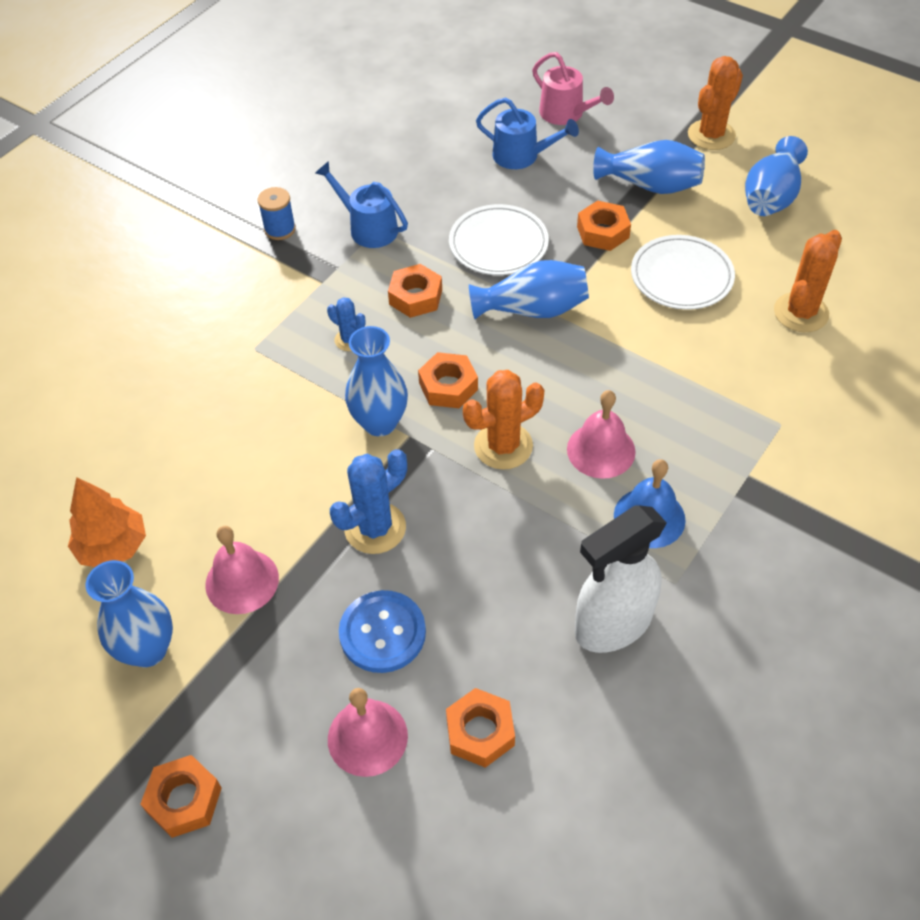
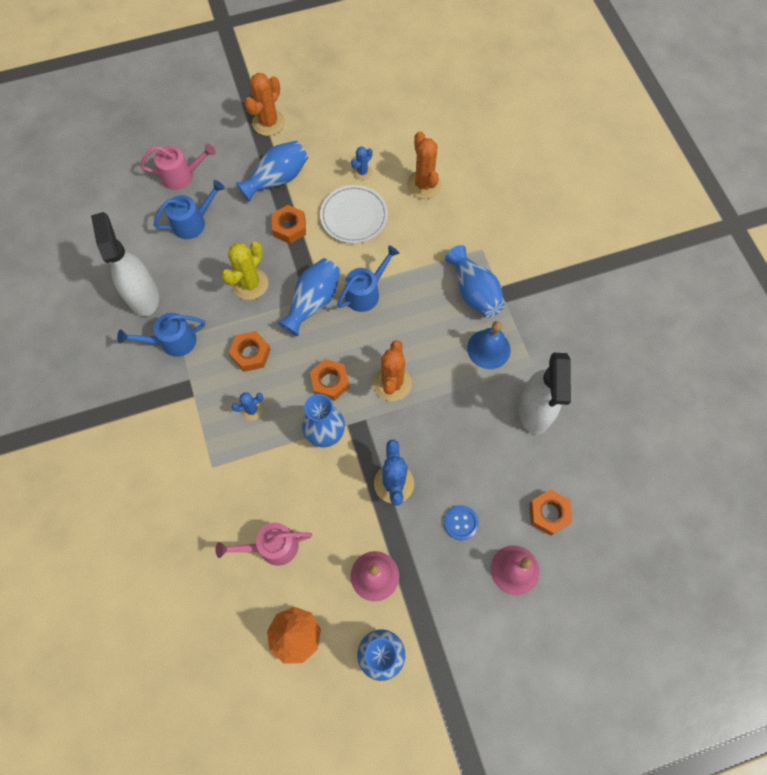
camera: 55 degrees left, 15 degrees up
(184, 800) = (487, 686): orange nut -> none
(203, 459) = (272, 547): none -> pink watering can
(280, 229) = (126, 391): blue spool -> none
(382, 633) = (461, 523): blue button -> blue button, size x0.64
(398, 174) = (143, 296): none -> white spray bottle
(498, 244) = (250, 284): white plate -> yellow cactus
(595, 348) = (366, 292): none -> blue watering can
(601, 450) = (432, 339): pink bell -> none
(711, 135) = (268, 123): orange cactus -> orange cactus turned 45 degrees clockwise
(747, 248) = (362, 172): none -> blue cactus
(771, 197) = (338, 134): blue vase -> blue vase (474, 292)

